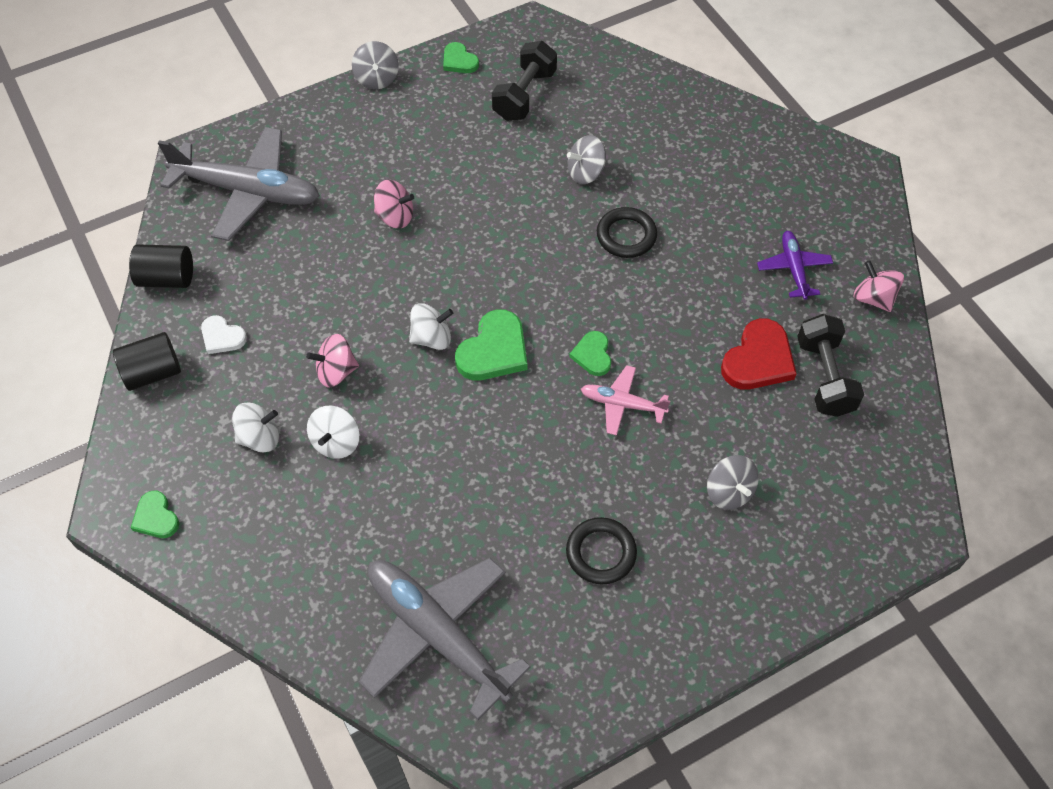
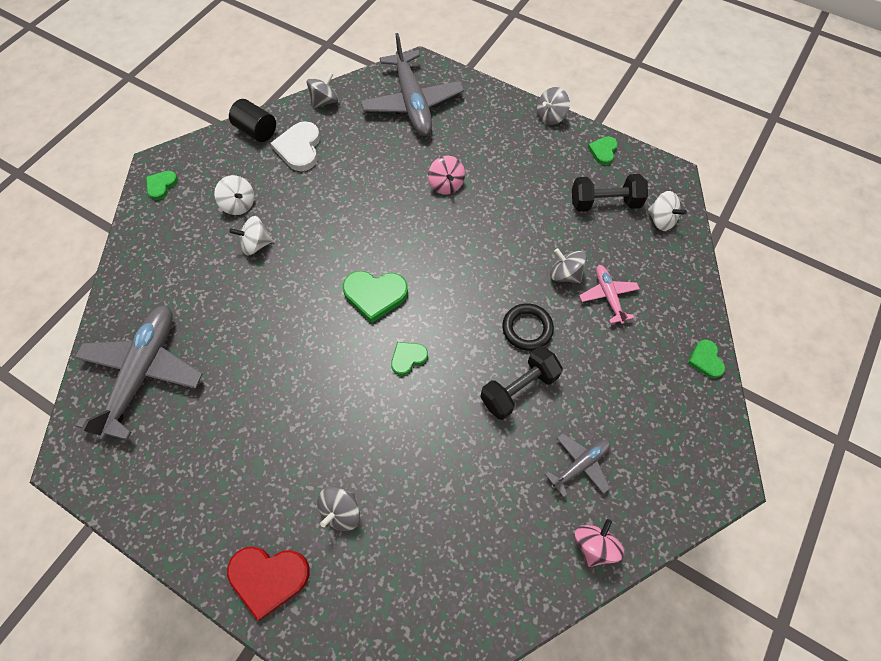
camera: 60 degrees right, 5 degrees up
(167, 278) = (325, 101): black cylinder -> grey spinning top
(222, 337) = (299, 148): white heart -> white heart, size x1.71
(336, 371) = (307, 217): pink spinning top -> none
(432, 338) = (363, 254): white spinning top -> white spinning top (661, 220)
(601, 553) = (247, 444): black ring -> none
(623, 404) = (377, 398): pink plane -> pink plane (608, 296)
(748, 118) = (705, 360): none -> green heart
(758, 359) = (474, 478): red heart -> red heart (268, 577)
(794, 269) = (579, 465): purple plane -> grey plane
(824, 377) = (489, 539): black dumbbell -> black dumbbell (519, 389)

